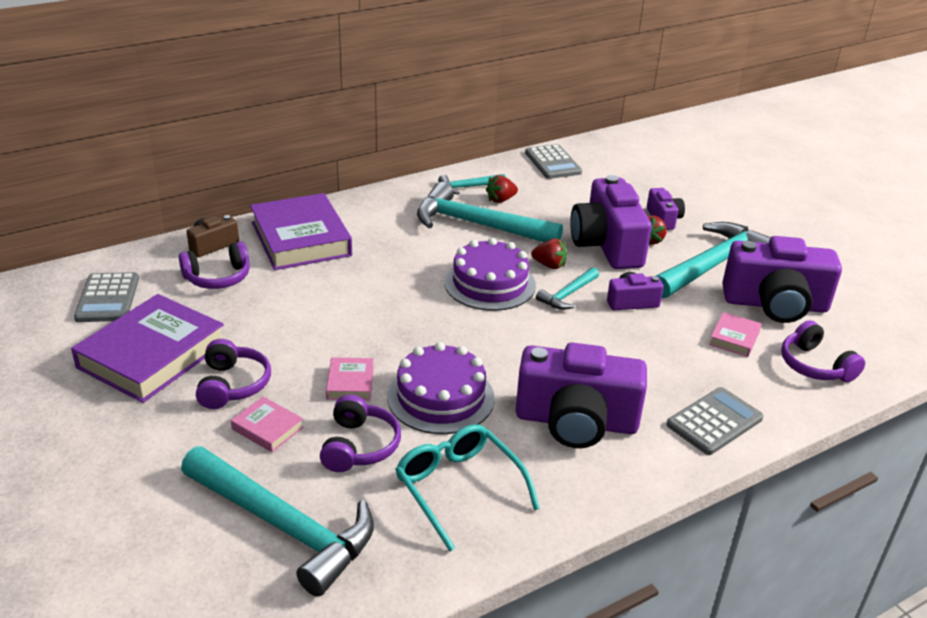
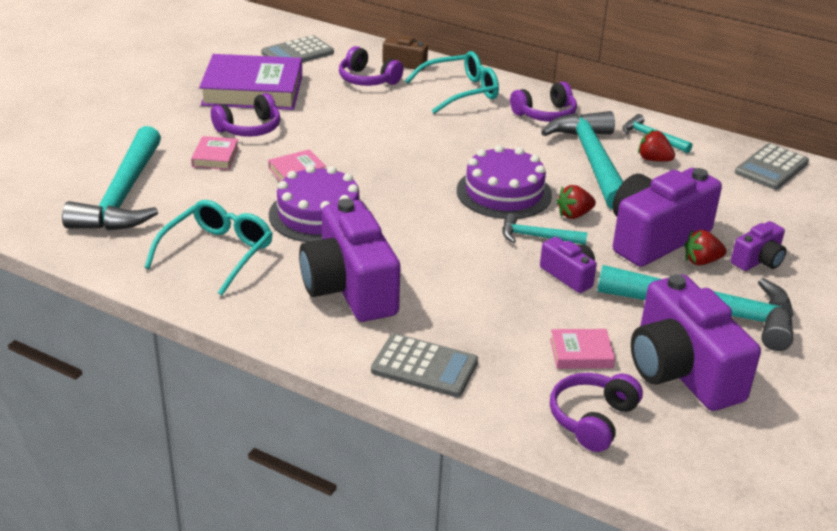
camera: 60 degrees right, 0 degrees up
(301, 239) = (460, 92): purple book -> turquoise glasses
(359, 446) = (228, 198): purple headphones -> purple headphones (545, 114)
(549, 265) = (574, 215): red strawberry -> red strawberry turned 75 degrees clockwise

